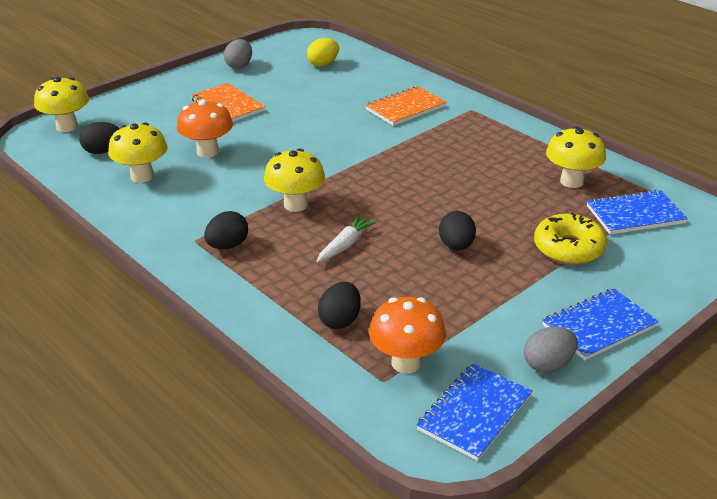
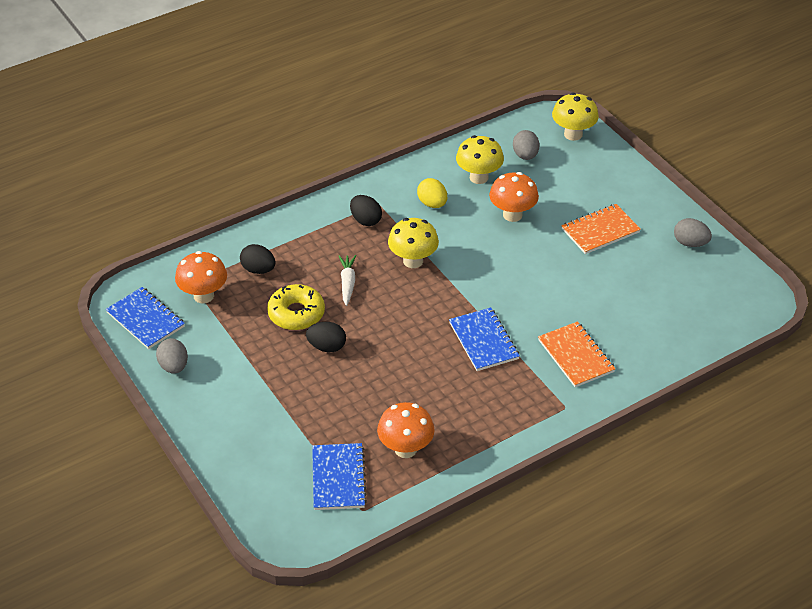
camera: 100 degrees right, 10 degrees up
(103, 151) = (525, 155): black egg -> grey egg
(323, 64) = (689, 306): yellow egg -> yellow egg (432, 204)
(345, 245) = (347, 283): white carrot -> white carrot turned 135 degrees counterclockwise
(568, 248) = (302, 416): yellow donut -> yellow donut (296, 314)
(571, 181) = (405, 449): yellow mushroom -> orange mushroom
(599, 326) = (202, 406): blue notebook -> blue notebook (483, 341)

